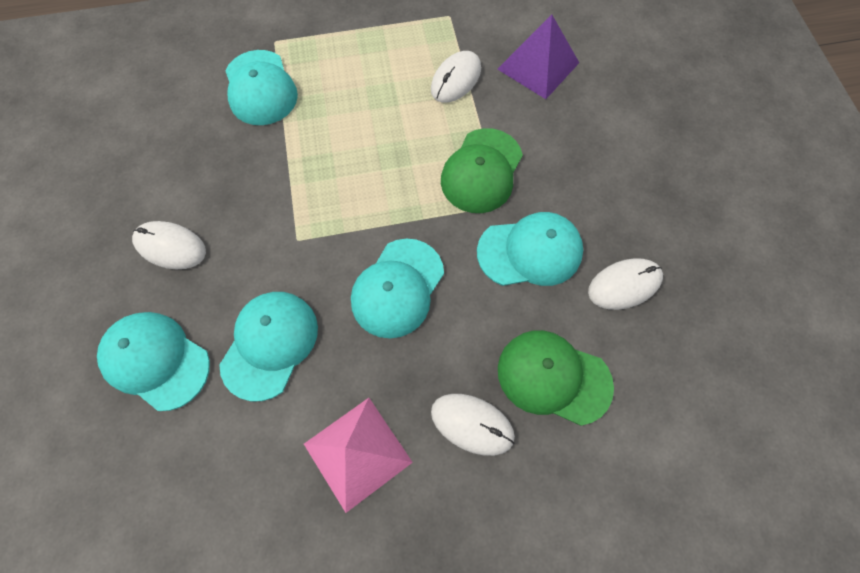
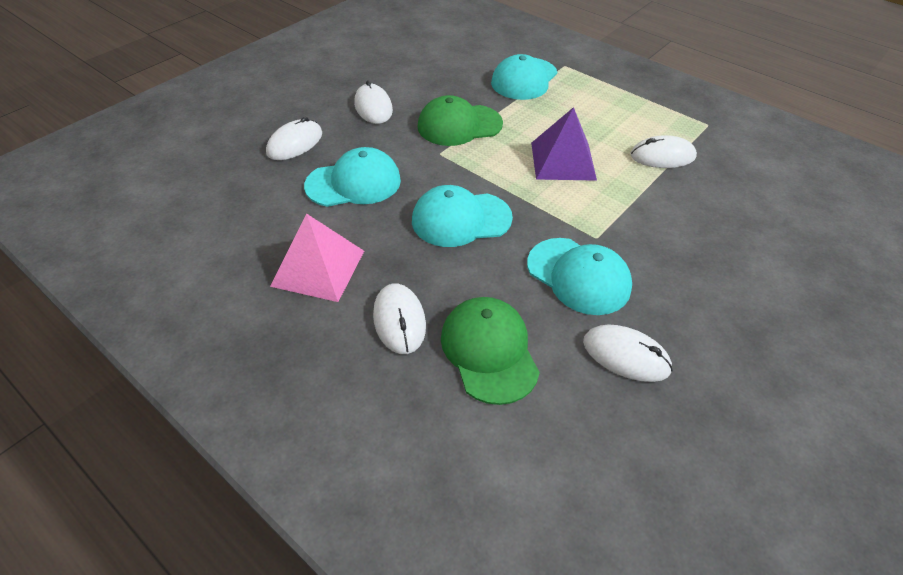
camera: 50 degrees right, 20 degrees down
(156, 360) = (295, 143): turquoise cap -> white mouse
(481, 171) = (608, 211): green cap -> green cap (459, 125)
(538, 66) = (743, 192): purple pyramid -> purple pyramid (563, 161)

